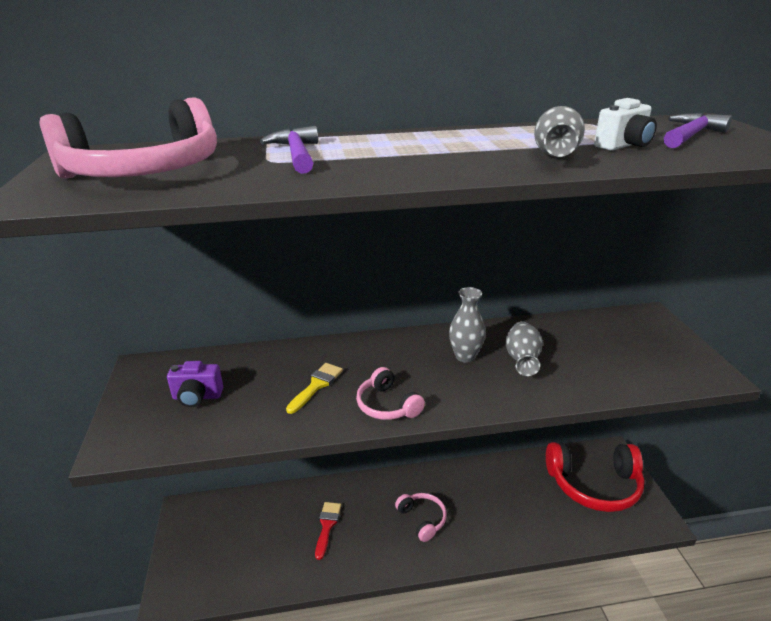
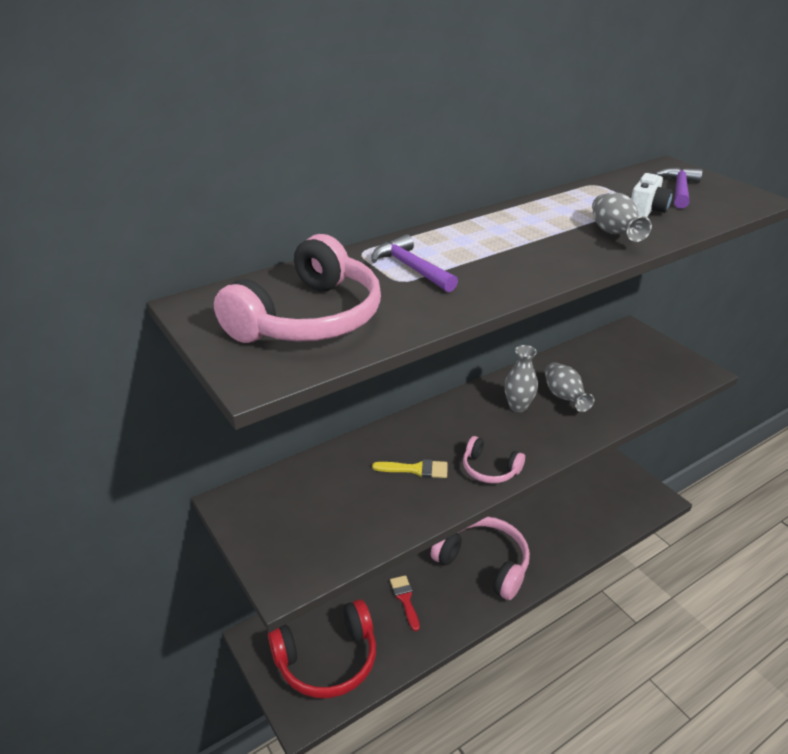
camera: 25 degrees left, 5 degrees up
(197, 397) = (317, 513): purple camera -> none
(316, 385) = (416, 469): yellow brush -> yellow brush turned 90 degrees clockwise
(422, 519) = (483, 563): pink headphones -> pink headphones, size x1.94
(594, 484) = (601, 486): red headphones -> red headphones (327, 659)

